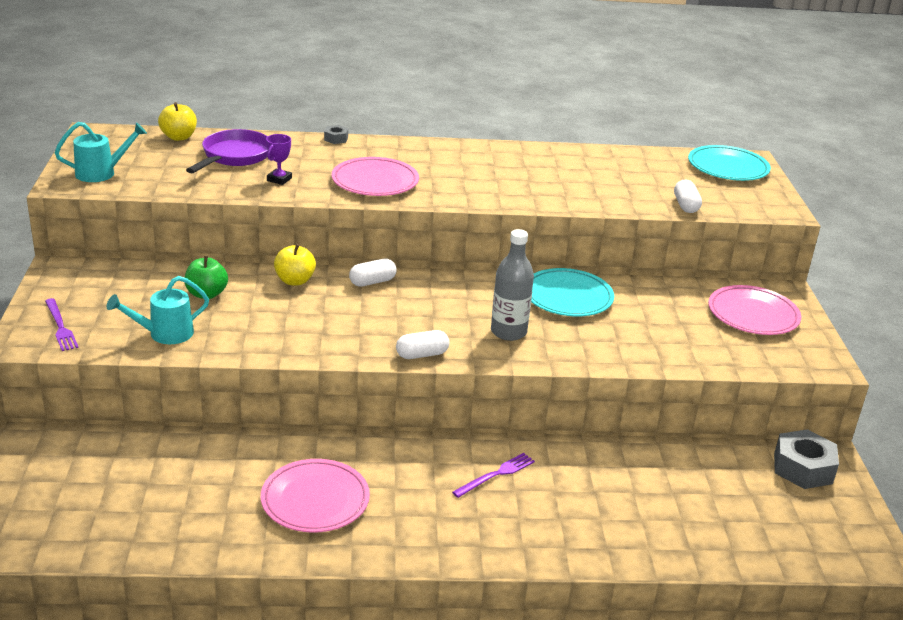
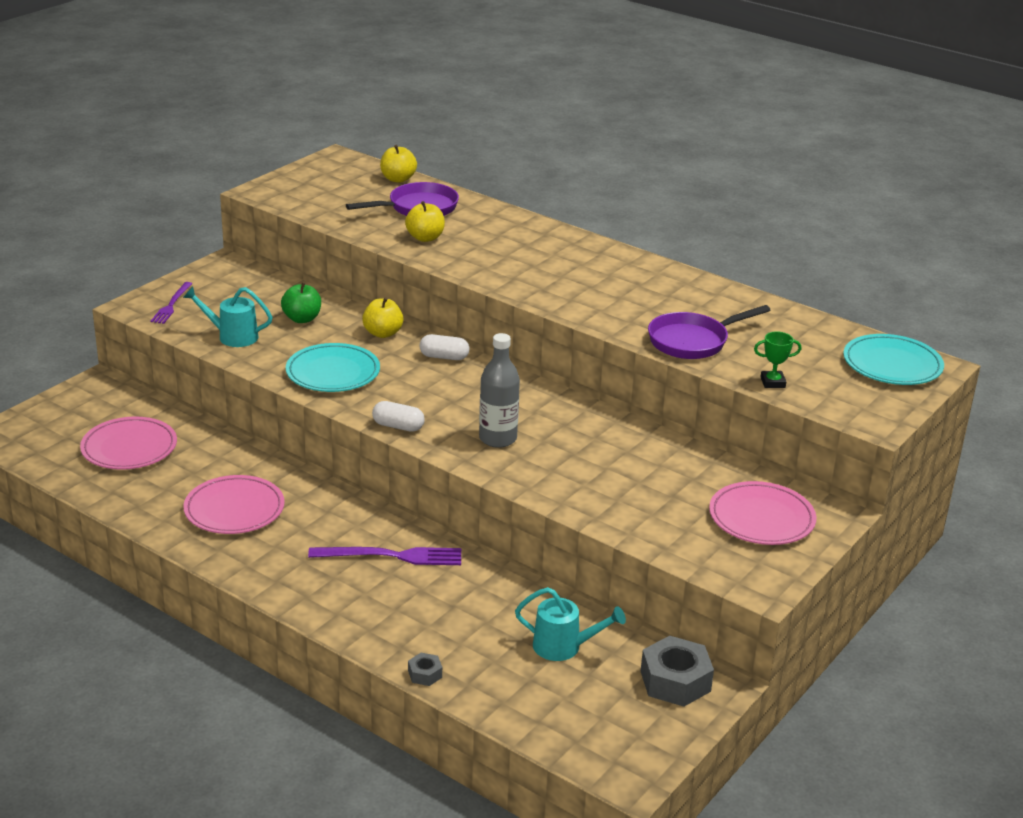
camera: 40 degrees right, 0 degrees up
(102, 173) = (297, 191): turquoise watering can -> turquoise watering can (564, 647)
(279, 179) = (425, 238): purple trophy -> yellow apple
(336, 139) = (529, 218): grey nut -> grey nut (425, 674)
(375, 181) = (503, 265): pink plate -> pink plate (129, 448)
(496, 474) = (391, 556): purple fork -> purple fork, size x1.54
(567, 297) = (598, 433): turquoise plate -> turquoise plate (333, 372)
(593, 194) = (693, 341): none -> purple pan
(685, 205) = (772, 382): white capsule -> green trophy

